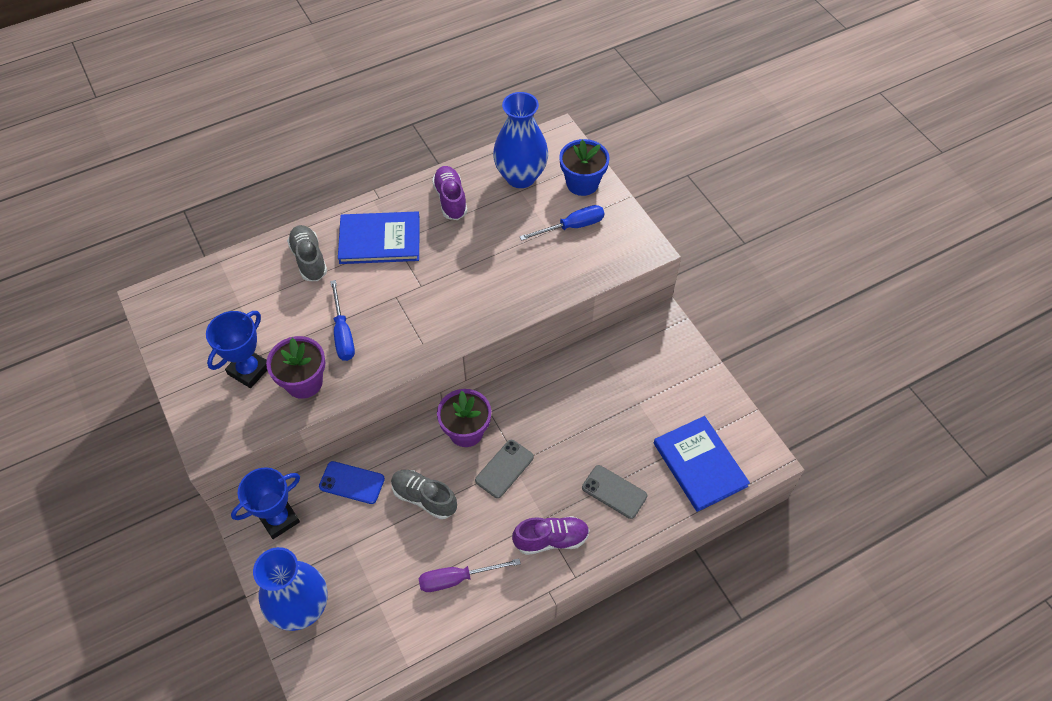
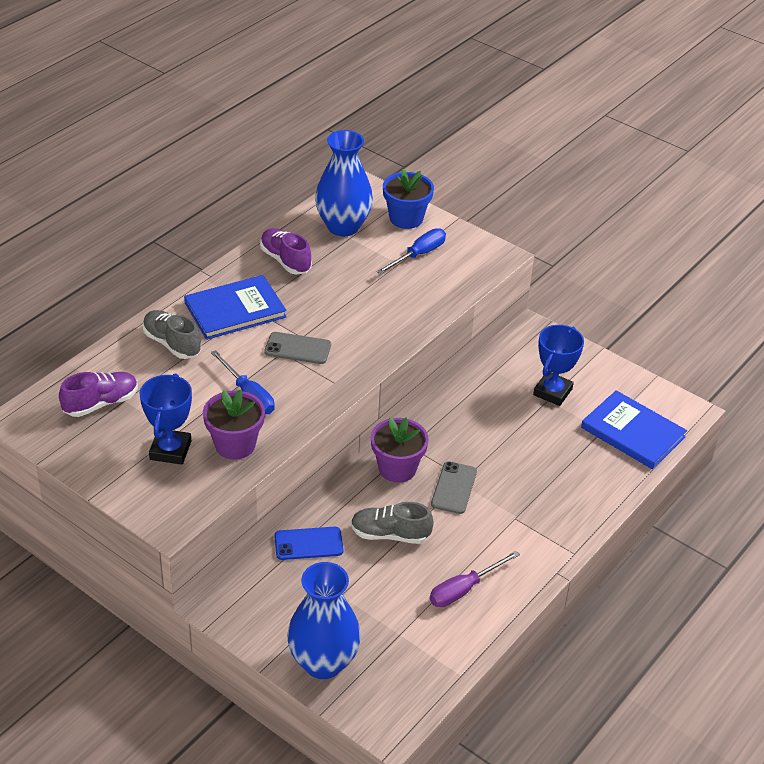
camera: 25 degrees left, 15 degrees down
(279, 519) = (252, 596): blue trophy -> blue trophy (552, 392)
(551, 539) = (533, 531): purple shoe -> purple shoe (101, 403)
(614, 492) = (568, 476): grey phone -> grey phone (297, 348)

